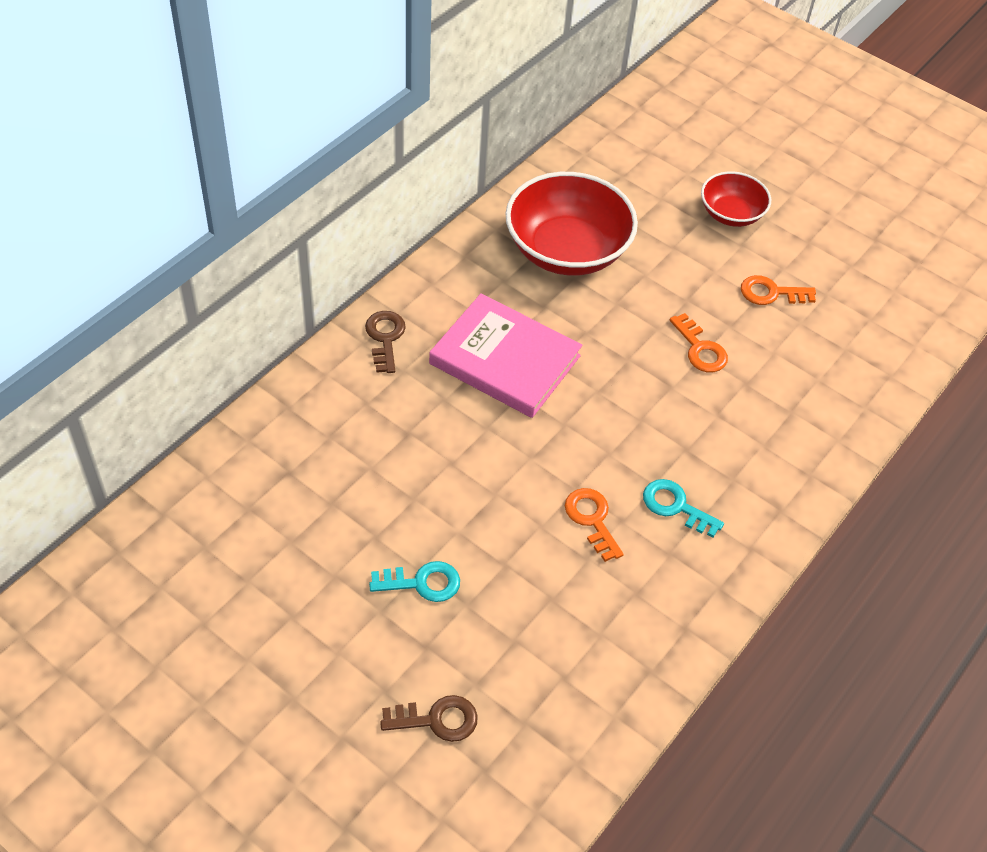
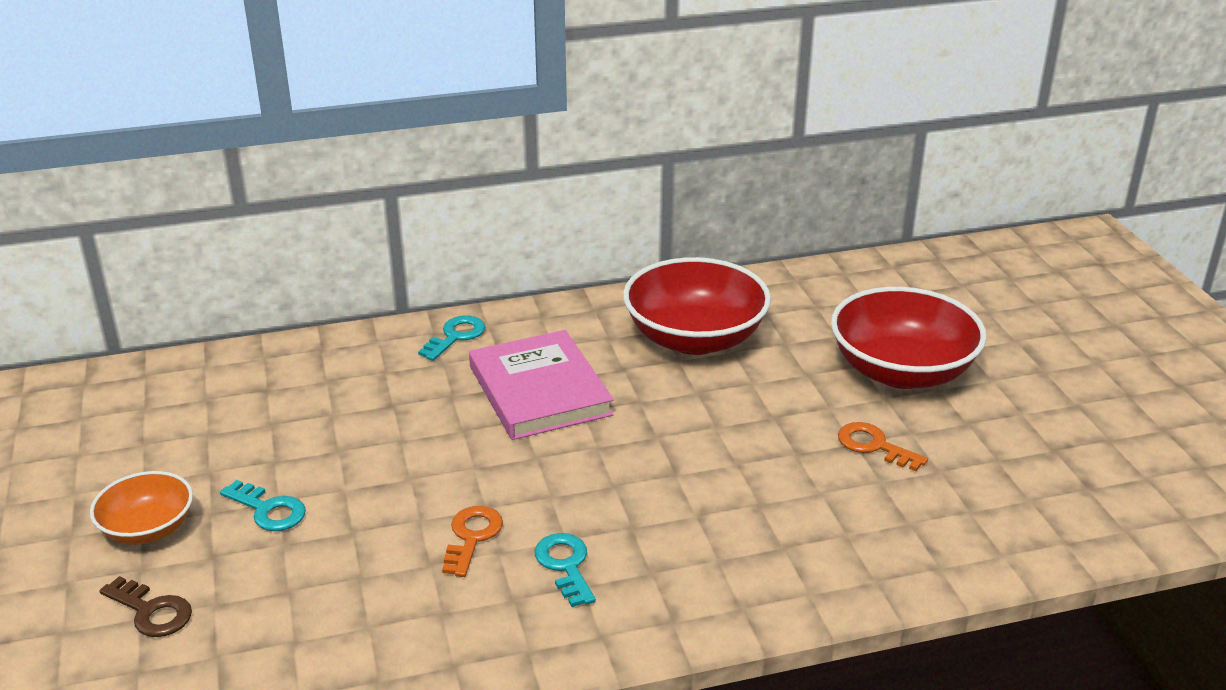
camera: 40 degrees right, 20 degrees down
(349, 654) = (148, 529): none -> orange bowl
(385, 338) = (456, 336): brown key -> turquoise key
(700, 349) = (741, 458): orange key -> none
(731, 214) = (901, 371): red bowl -> red bowl, size x1.79

